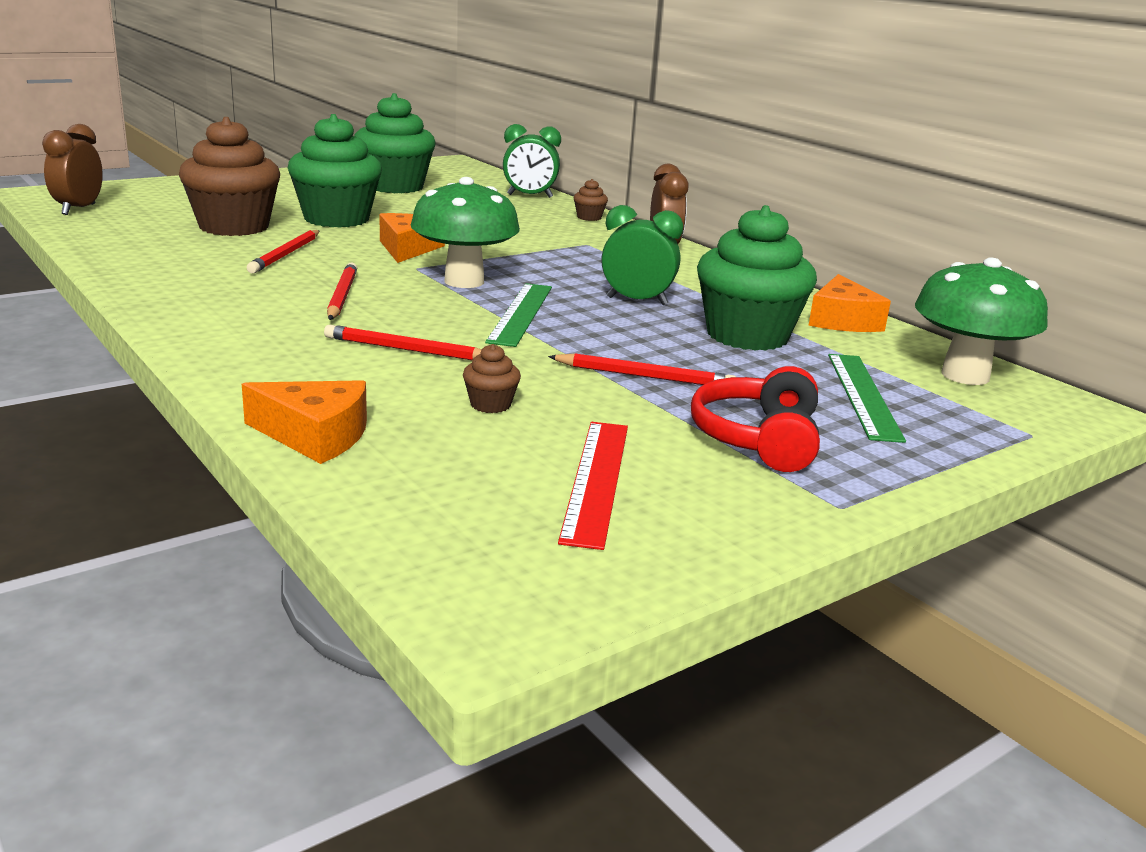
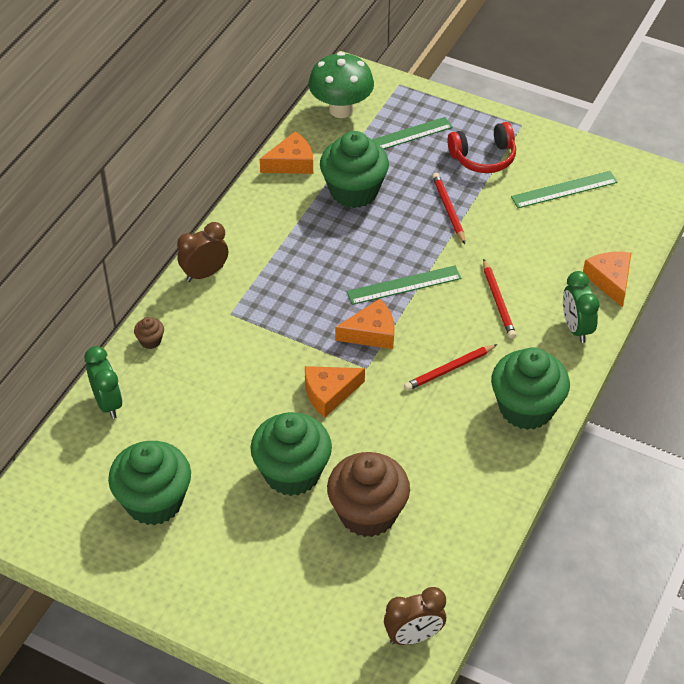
camera: 115 degrees left, 25 degrees up
(206, 310) = (526, 408): none -> green cupcake
(286, 255) = (401, 443): red pencil -> none
(464, 281) = (371, 333): green mushroom -> orange cheese
(490, 404) = (529, 245): brown cupcake -> none
(596, 480) = (564, 189): red ruler -> green ruler
(637, 301) = (335, 249): green clock -> green clock (576, 328)

